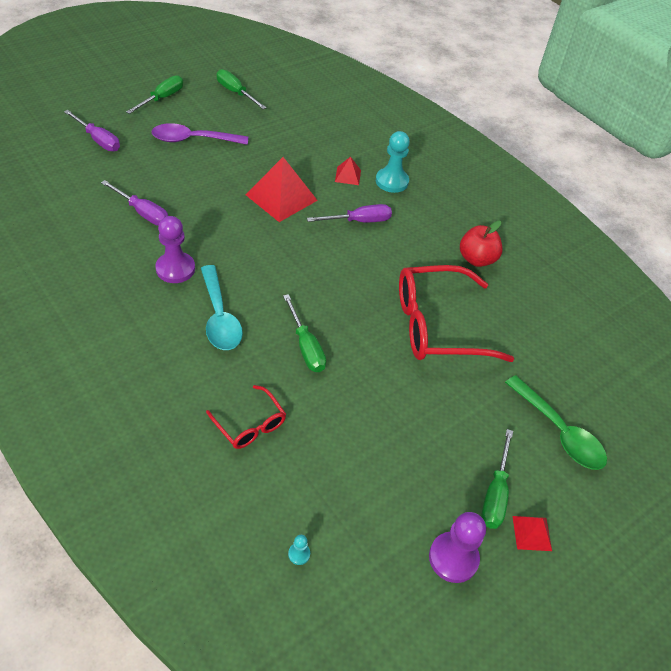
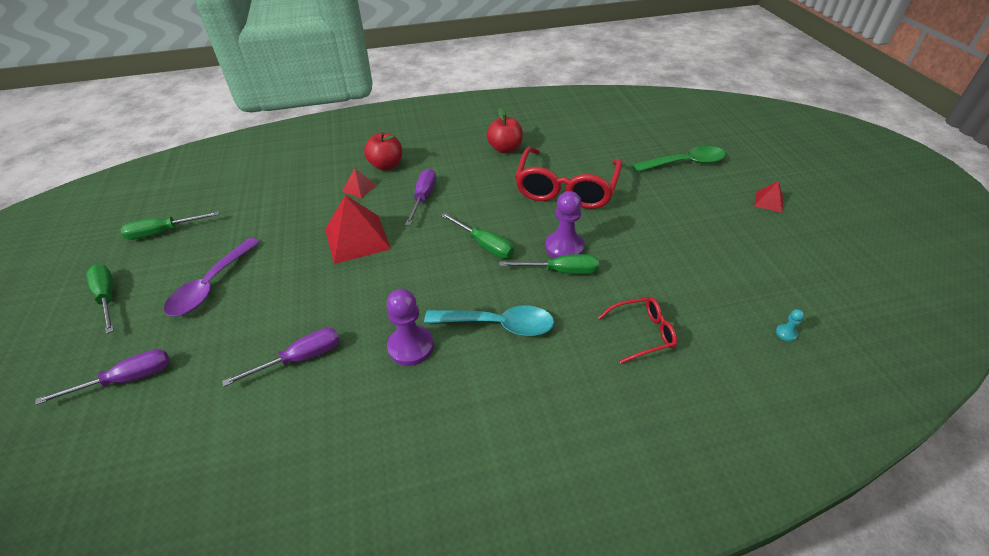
camera: 60 degrees left, 5 degrees down
(391, 181) = (386, 165): turquoise pawn -> red apple
(453, 558) = (789, 245): purple pawn -> purple pawn (564, 247)
(495, 493) = (734, 208): green screwdriver -> green screwdriver (484, 245)

